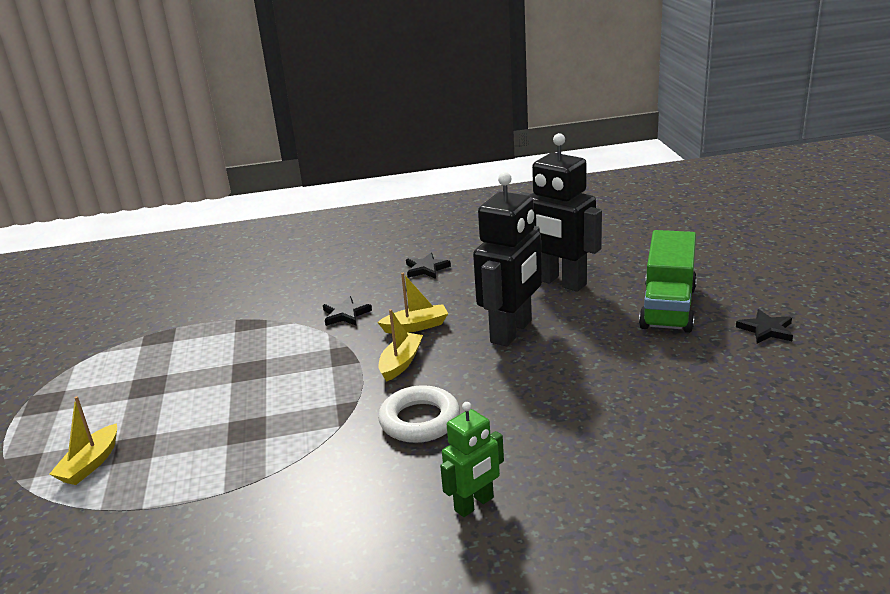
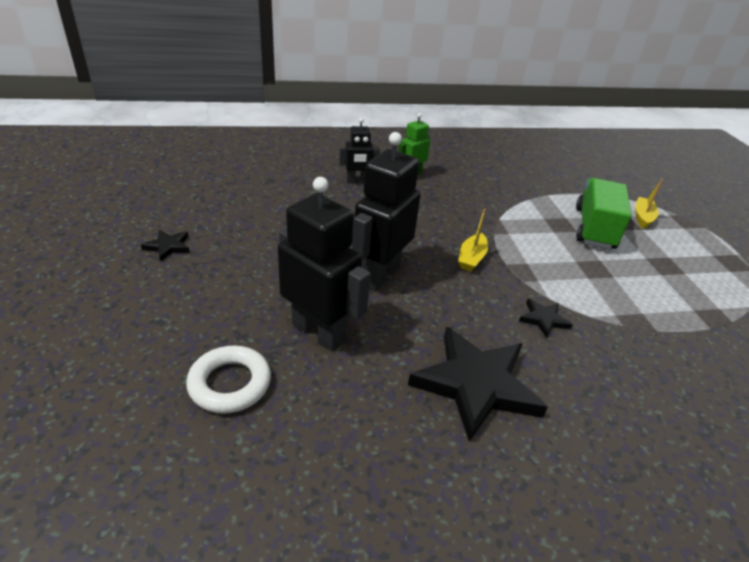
camera: 175 degrees right, 10 degrees up
(416, 326) = (468, 293): yellow boat -> none
(420, 420) = (447, 215): white ring -> white ring (230, 383)
(426, 269) = (476, 384): black star -> black star, size x2.23
(573, 469) = (357, 182): none -> black robot
(668, 307) = (229, 281): green truck -> green truck (594, 228)

